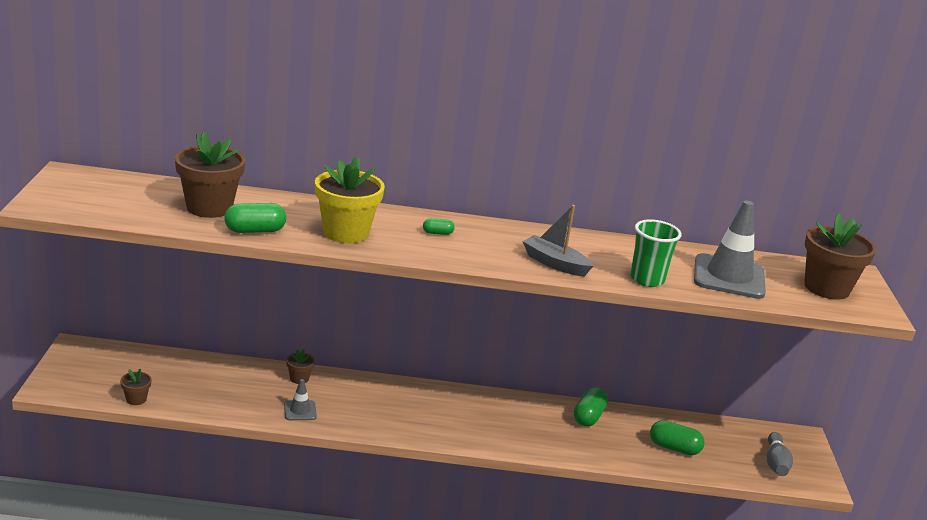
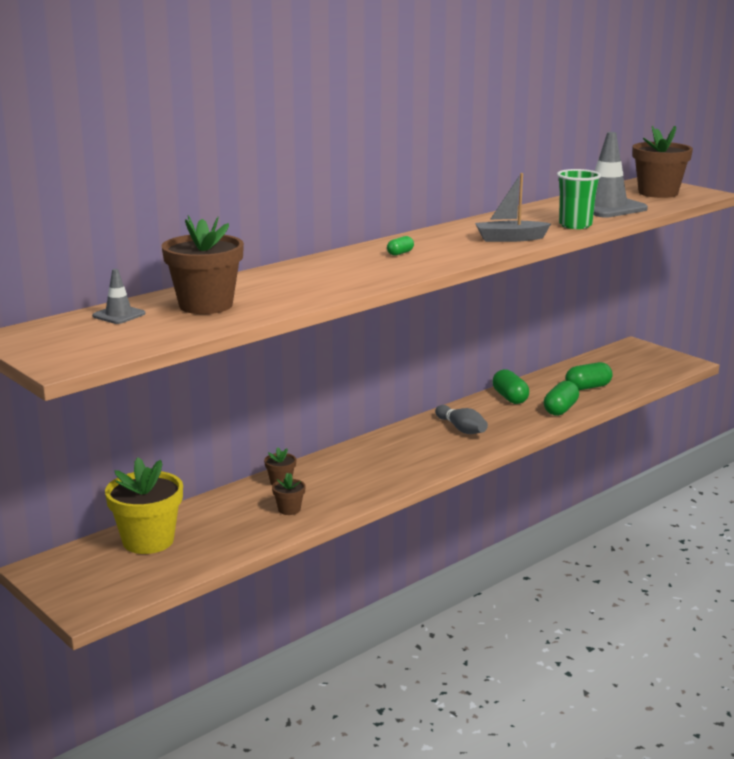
camera: 40 degrees left, 5 degrees down
(136, 399) = (185, 569): brown flower pot -> brown flower pot (289, 509)
(255, 231) = (284, 303): green capsule -> green capsule (560, 409)
(300, 410) = (328, 500): grey traffic cone -> grey traffic cone (119, 315)
(346, 232) = (345, 277): yellow flower pot -> yellow flower pot (148, 541)
(775, 463) = (648, 365): grey bowling pin -> grey bowling pin (461, 429)

